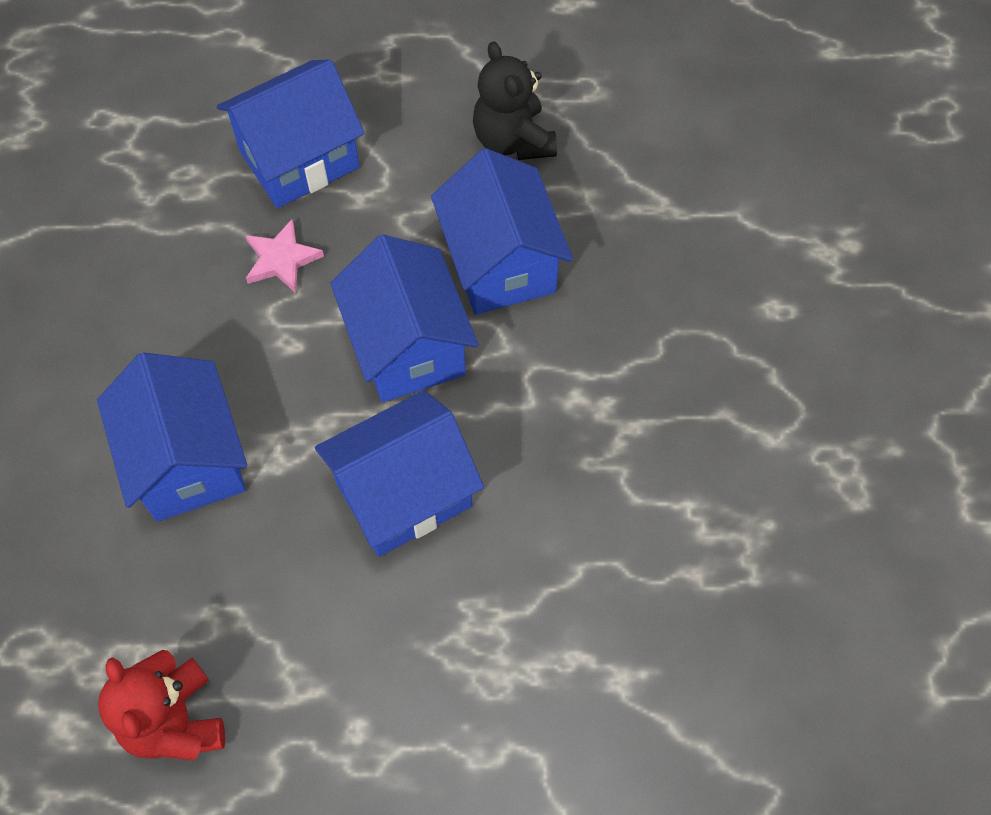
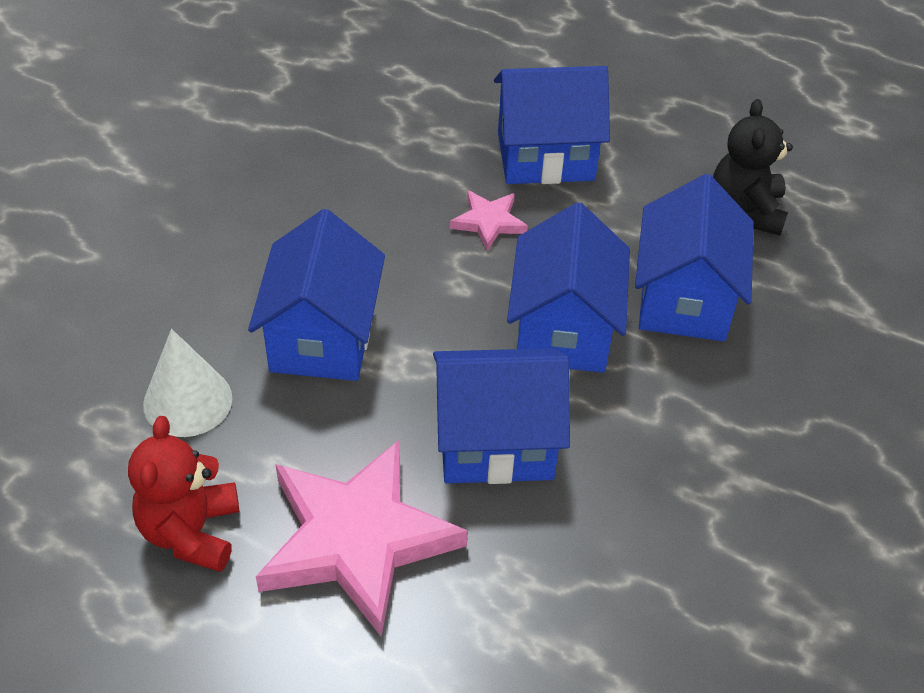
camera: 25 degrees right, 15 degrees down
(95, 590) = (187, 401): none -> white cone
(329, 651) = (357, 539): none -> pink star

